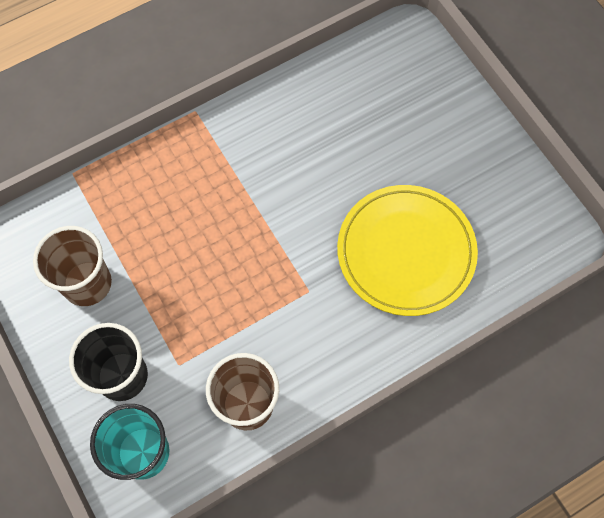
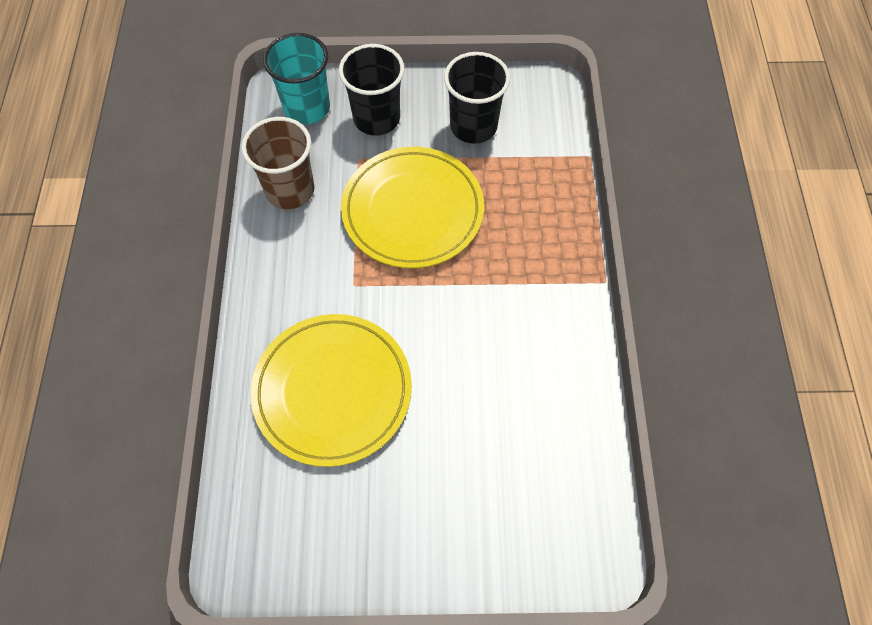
camera: 120 degrees right, 5 degrees down
(87, 283) = (473, 126): brown cup -> black cup
(209, 285) = (412, 211): none -> yellow plate

